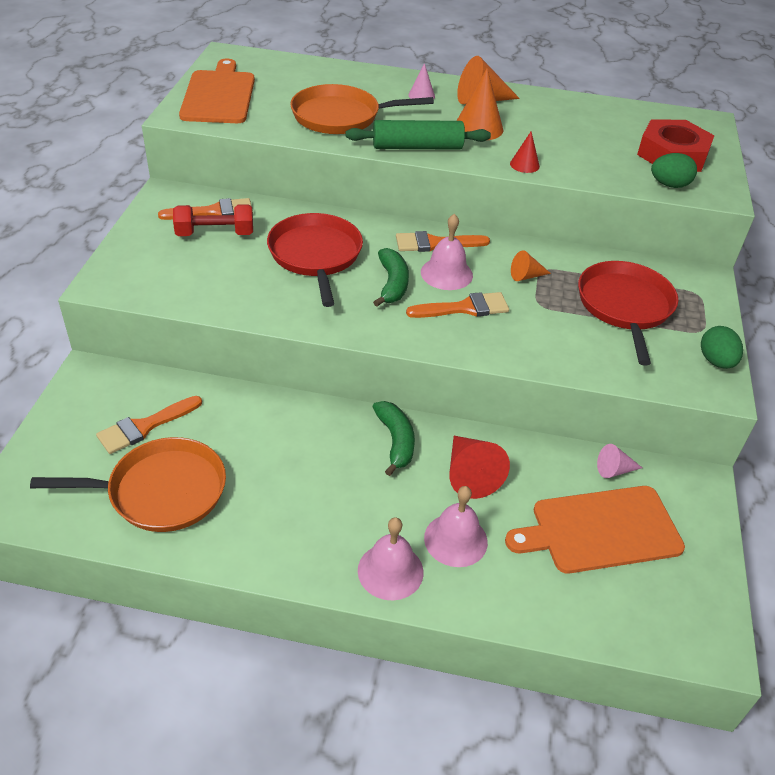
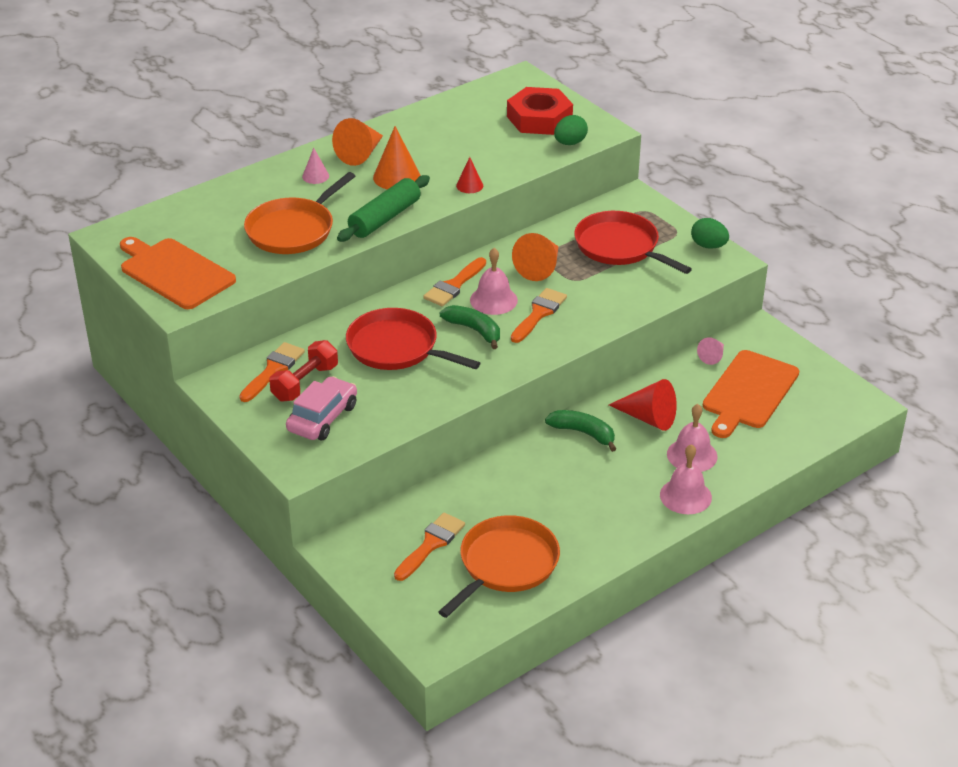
camera: 45 degrees left, 5 degrees down
(144, 426) = (431, 544): orange brush -> orange brush turned 150 degrees counterclockwise
(180, 264) = (322, 418): none -> pink car
(526, 276) = (540, 267): orange cone -> orange cone, size x1.76

